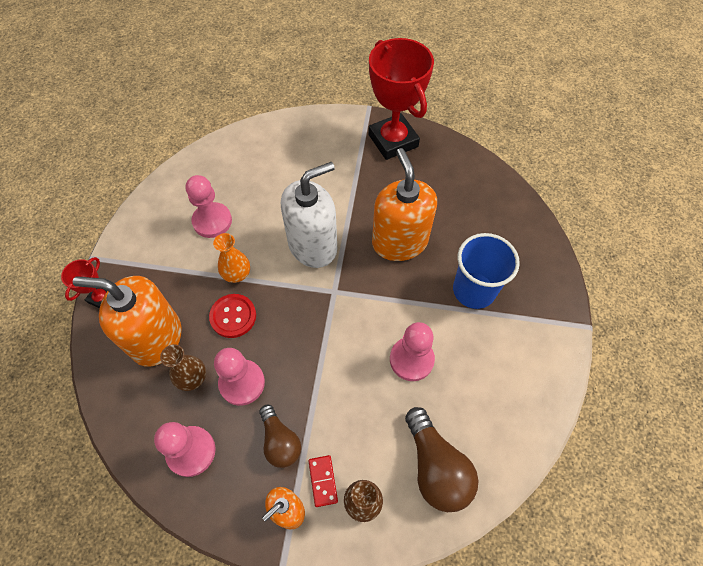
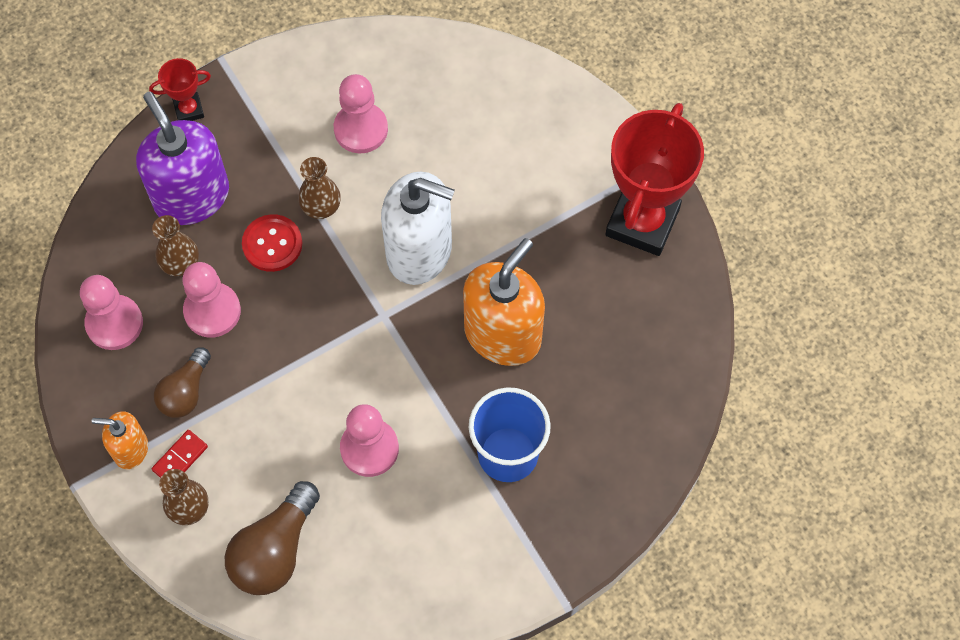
camera: 50 degrees right, 5 degrees up
(156, 338) = (191, 196): orange soap dispenser -> purple soap dispenser
(237, 274) = (321, 207): orange vase -> brown vase

